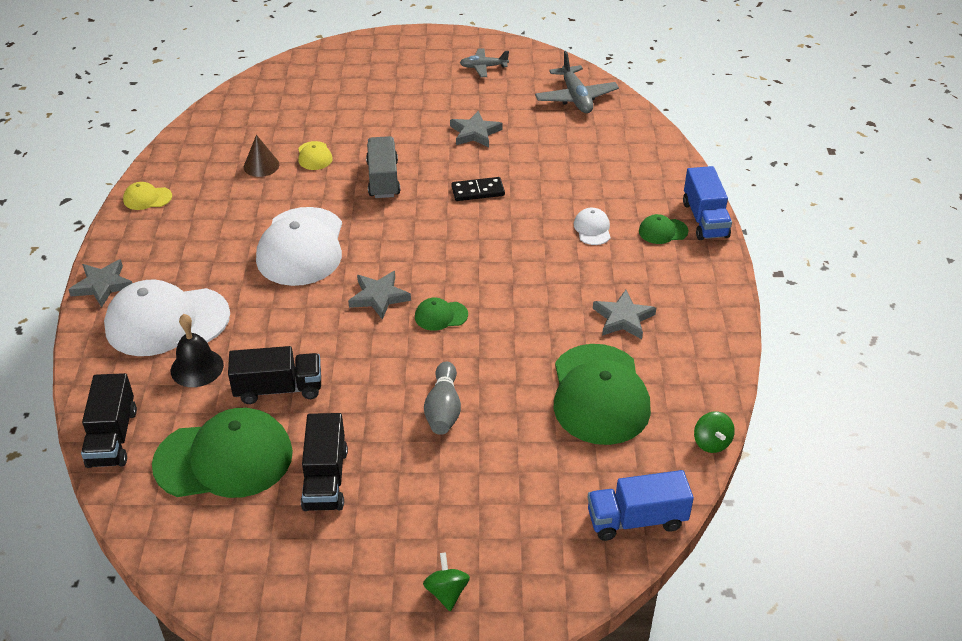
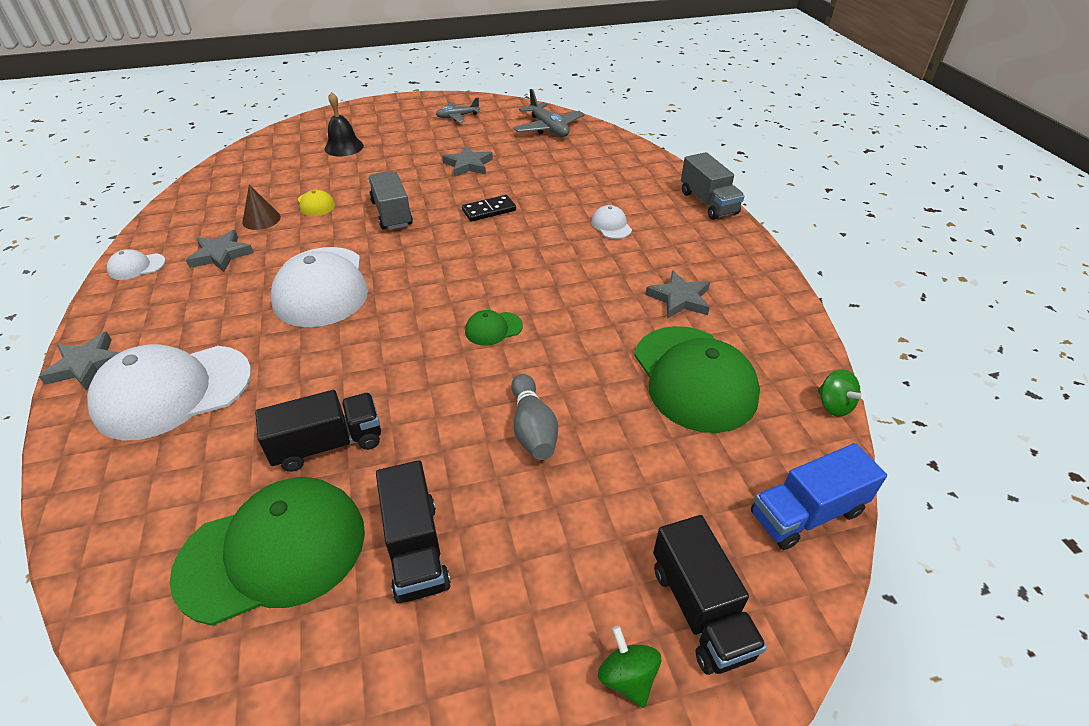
camera: 15 degrees left, 0 degrees up
(113, 437) = (110, 556): black truck -> black truck (700, 610)
(147, 198) = (136, 267): yellow cap -> white cap
(197, 367) = (218, 439): black bell -> black bell (344, 147)
(379, 297) = (420, 322): grey star -> grey star (221, 255)
(662, 231) = (676, 218): green cap -> none
(705, 219) = (708, 203): blue truck -> grey truck

